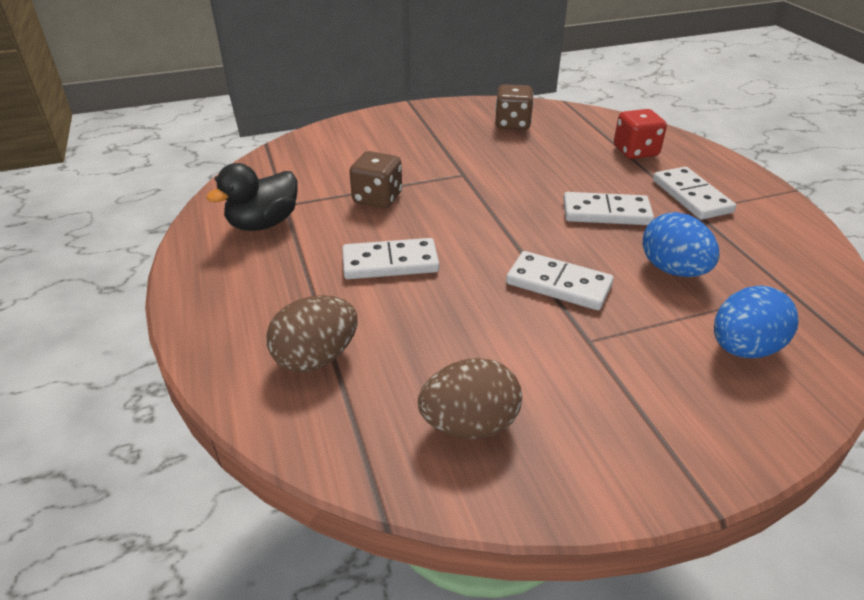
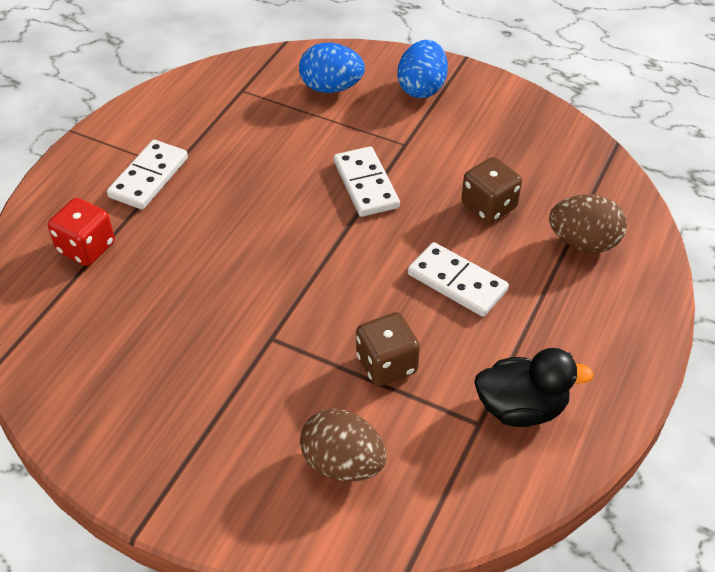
camera: 135 degrees left, 10 degrees up
(469, 424) = (531, 150): brown egg -> brown egg (342, 463)
(512, 124) = (109, 377): brown dice -> brown dice (489, 206)
(606, 213) = (235, 210): white domino -> none
(673, 270) = (279, 143): blue egg -> blue egg (421, 88)

